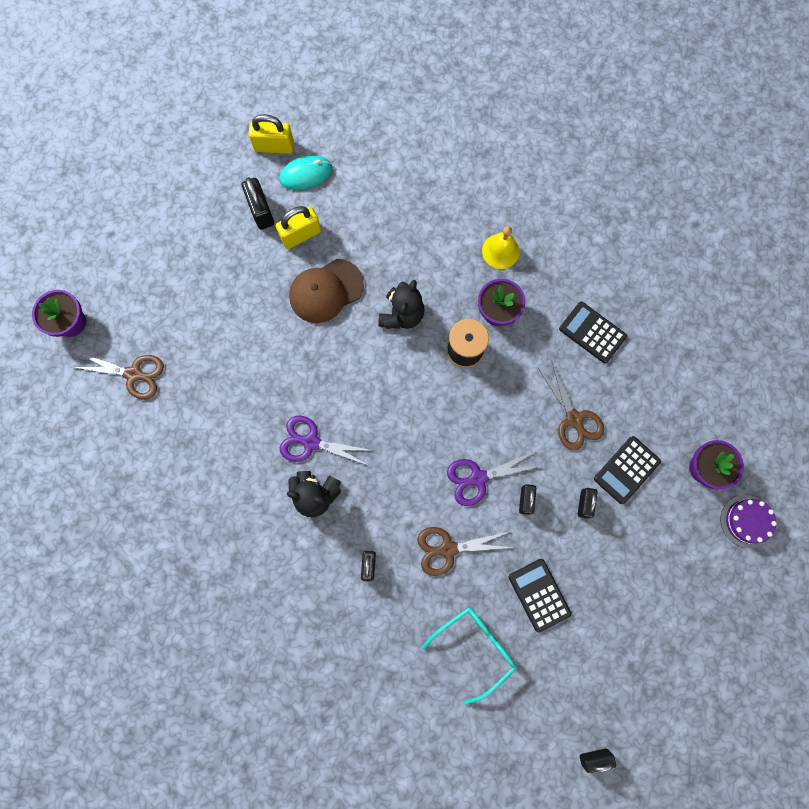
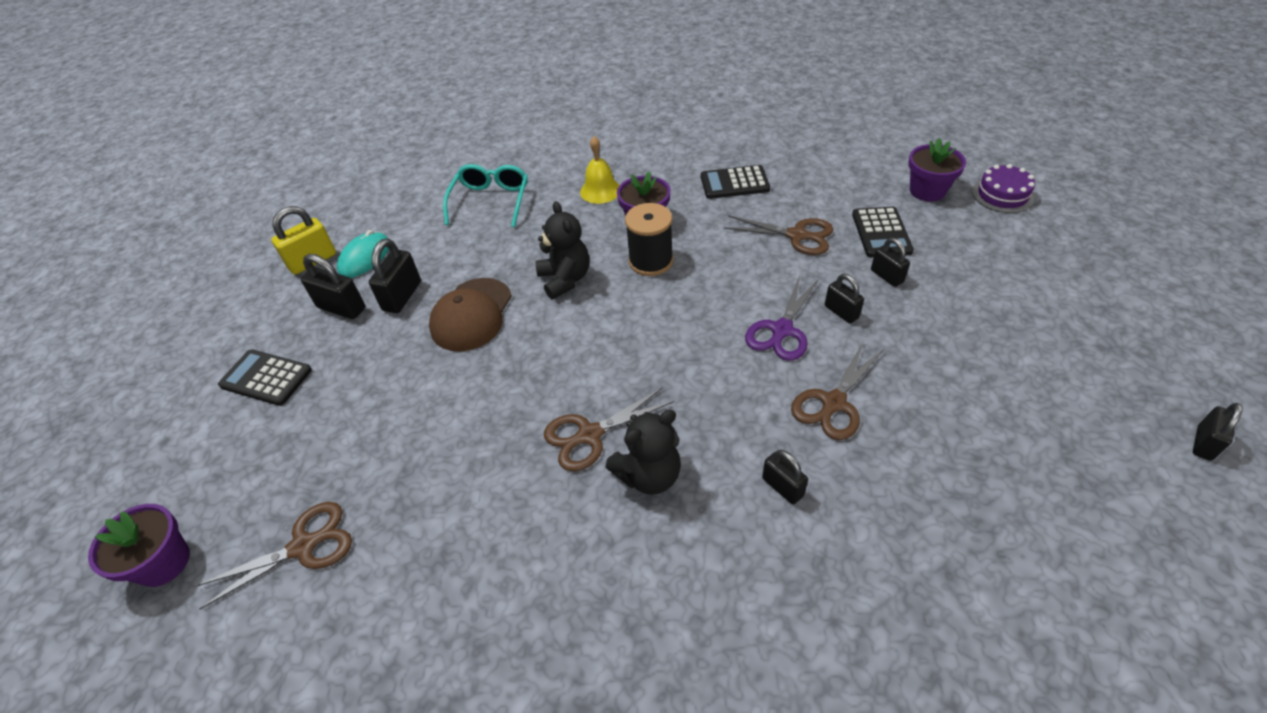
camera: 40 degrees left, 30 degrees down
(301, 234) = (402, 296): yellow padlock -> black padlock
(310, 442) = (589, 435): purple scissors -> brown scissors
(475, 647) = (976, 458): turquoise glasses -> turquoise glasses (491, 201)
(539, 595) = (956, 365): black calculator -> black calculator (266, 378)

